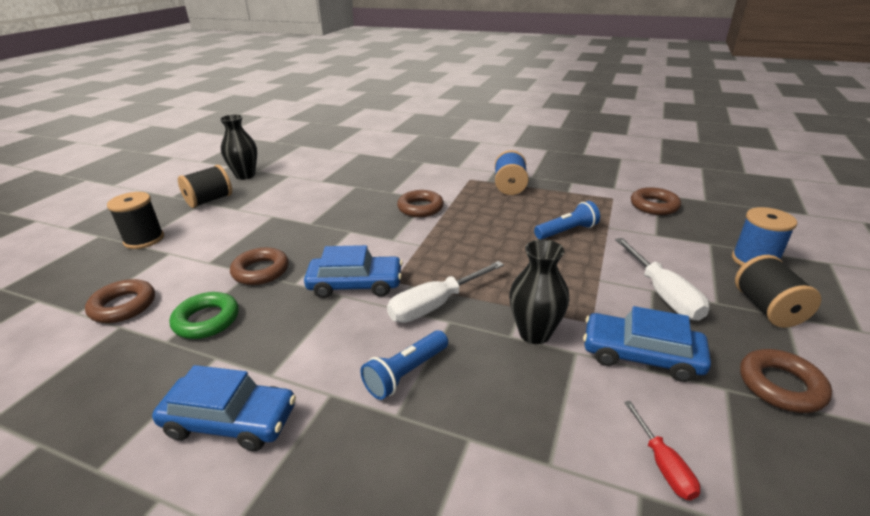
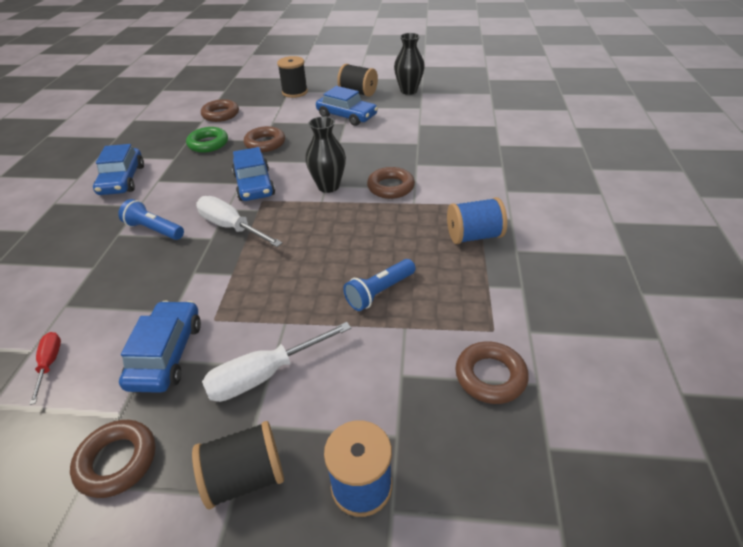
camera: 75 degrees right, 10 degrees up
(257, 213) = (346, 116): none -> blue car
(534, 333) = (197, 285): black vase -> black vase (328, 186)
(567, 231) = (379, 292): blue flashlight -> blue flashlight turned 90 degrees clockwise
(663, 465) = (50, 364): red screwdriver -> red screwdriver turned 105 degrees clockwise

